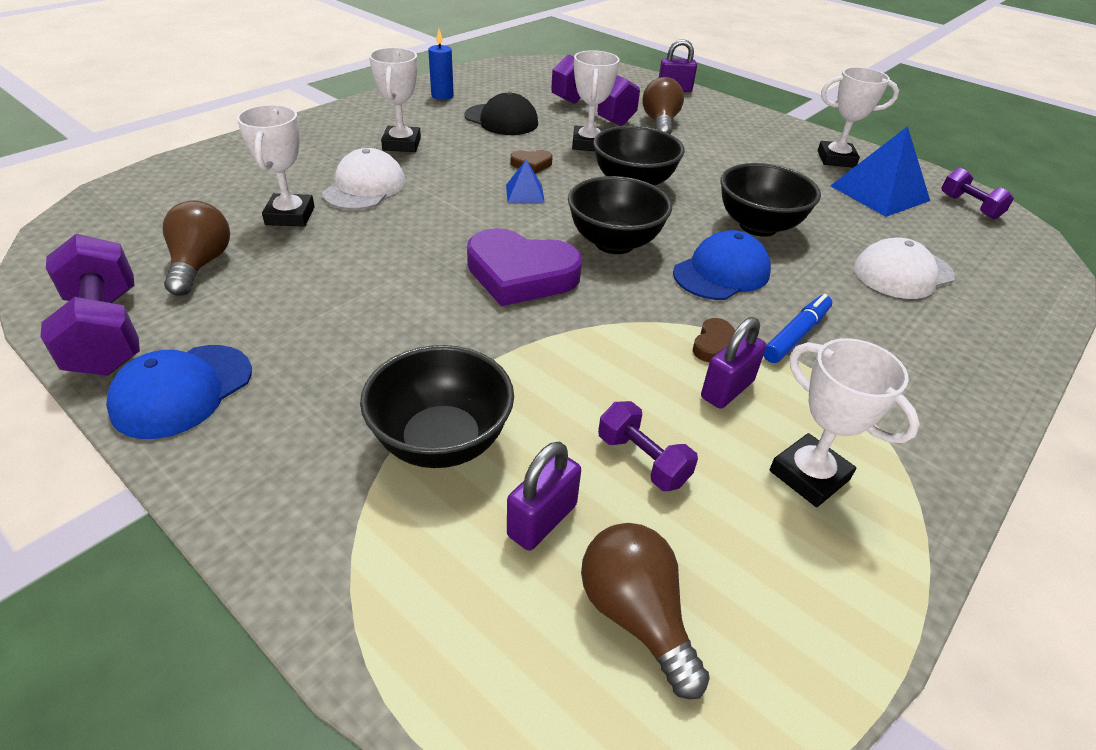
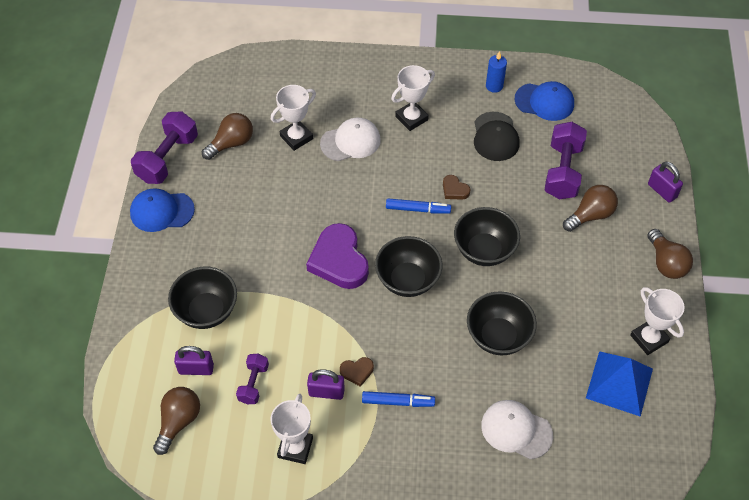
camera: 55 degrees right, 15 degrees up
(524, 193) = (418, 209): blue pyramid -> blue marker
(588, 144) = (513, 198): white trophy -> none
(721, 272) = (426, 343): blue cap -> blue cap (544, 102)
(755, 119) = (666, 263): none -> brown light bulb
(969, 206) = (657, 442): purple dumbbell -> none

